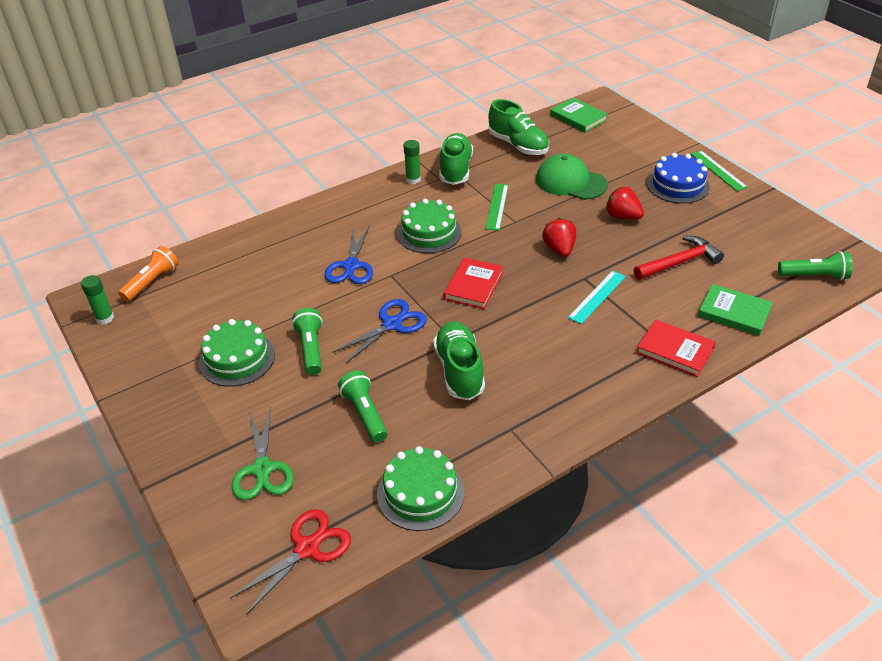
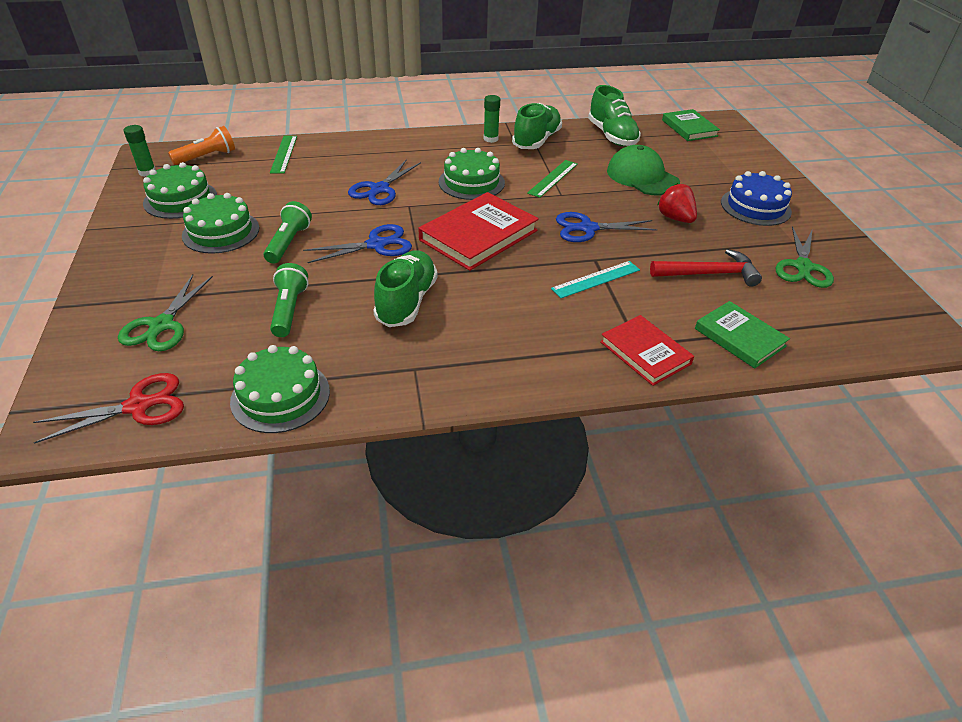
camera: 20 degrees right, 0 degrees up
(166, 337) = (180, 199): none -> green cake
(473, 286) = (478, 235): red book -> red book, size x1.58
(559, 249) = (587, 228): red strawberry -> blue scissors
(718, 170) = (810, 205): green ruler -> green ruler (284, 154)
(744, 233) = (803, 267): none -> green scissors
(814, 276) = (863, 330): green flashlight -> none

